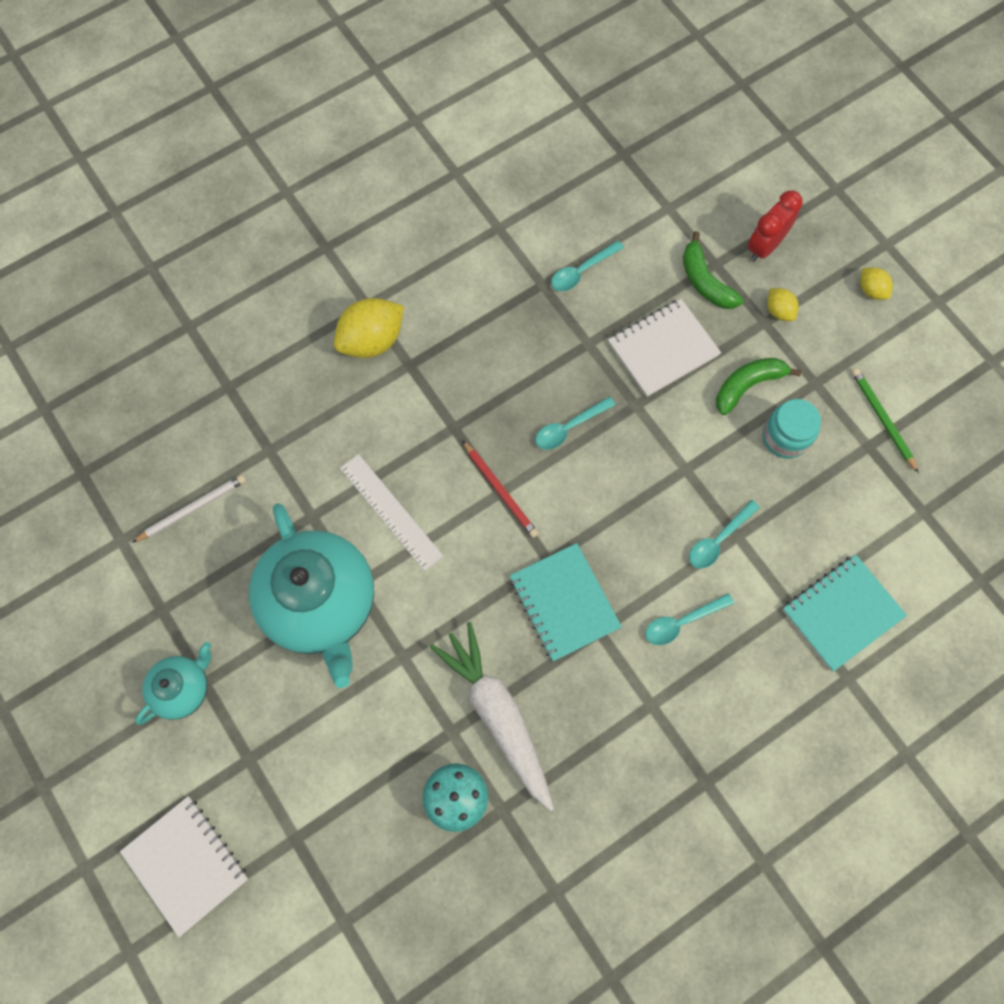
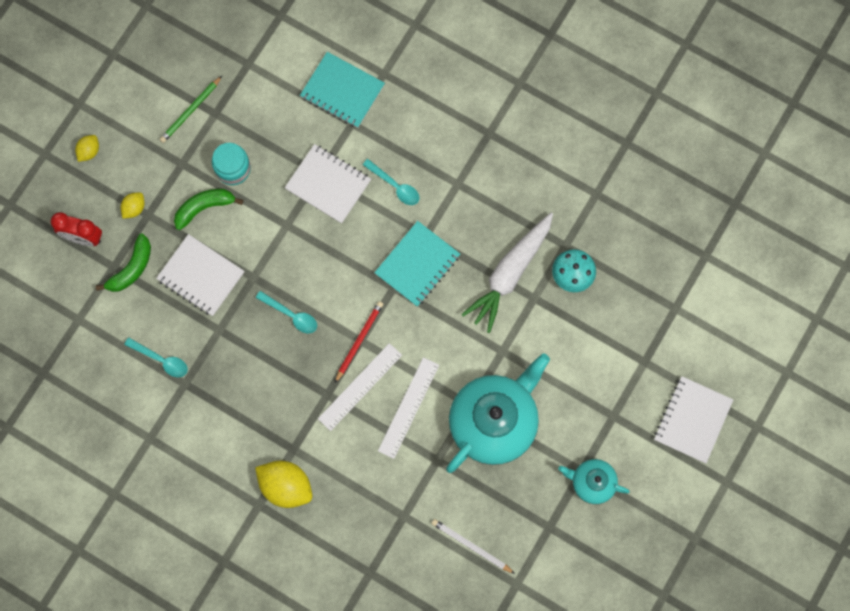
camera: 115 degrees left, 5 degrees up
(444, 467) = (359, 386): none -> white ruler
(718, 540) = (328, 184): turquoise spoon -> white notebook
(747, 386) = (204, 208): green banana -> green banana turned 120 degrees clockwise

